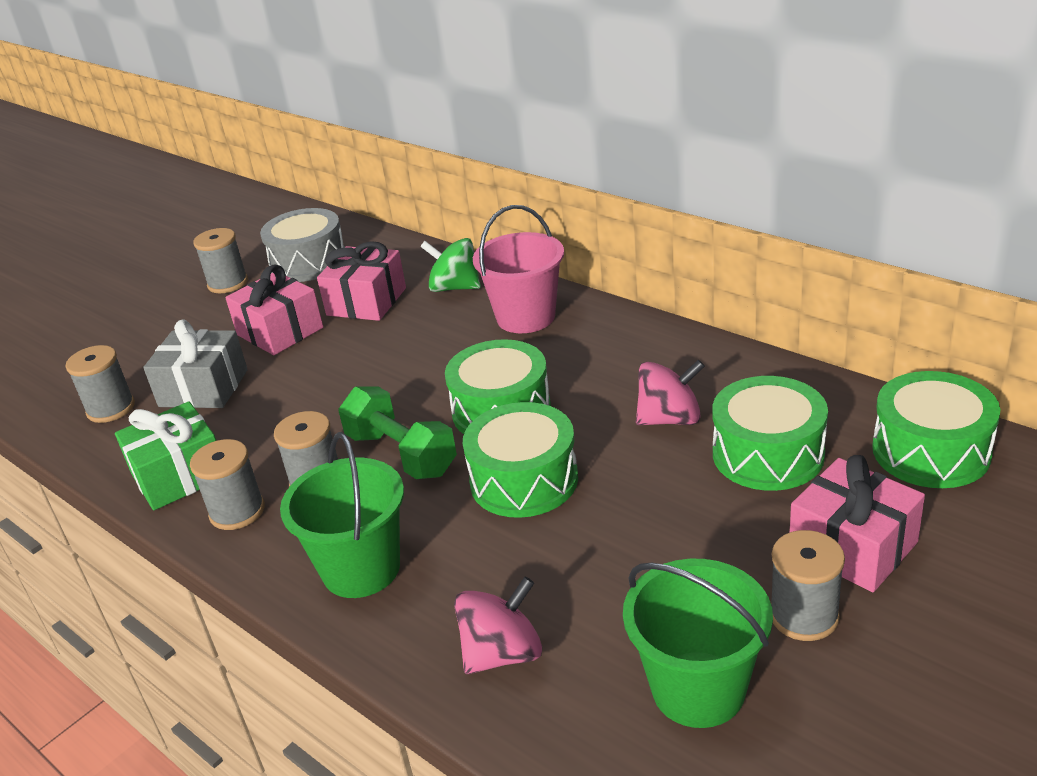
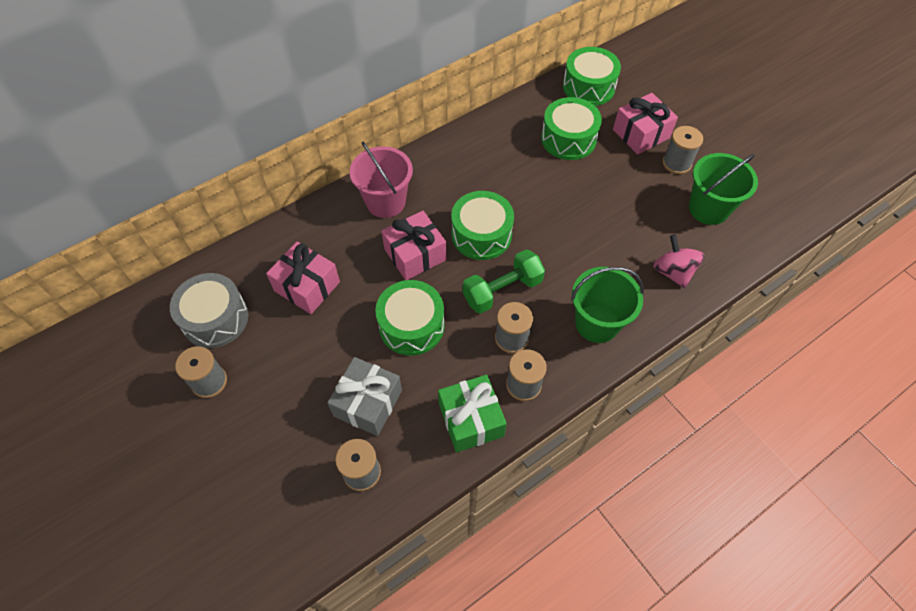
camera: 80 degrees left, 25 degrees up
(280, 331) = (315, 347): pink gift -> pink gift (415, 254)
(454, 287) = (322, 232): green spinning top -> none
(524, 480) = (550, 237): green drum -> green drum (411, 326)
(670, 419) = (524, 165): pink spinning top -> none

